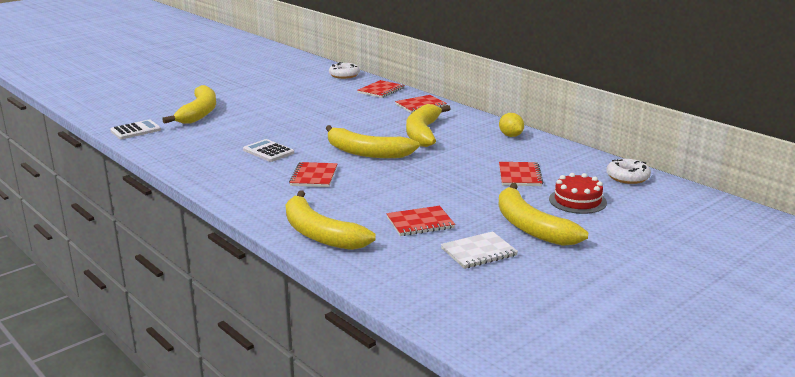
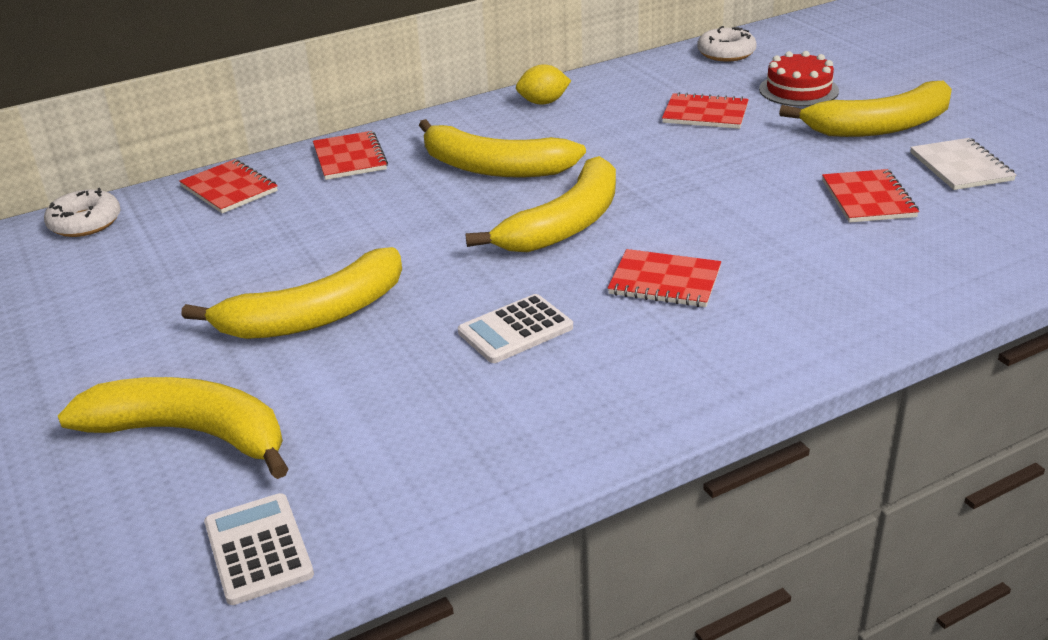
camera: 75 degrees left, 10 degrees up
(319, 234) = (911, 285): yellow banana -> yellow banana (314, 316)

